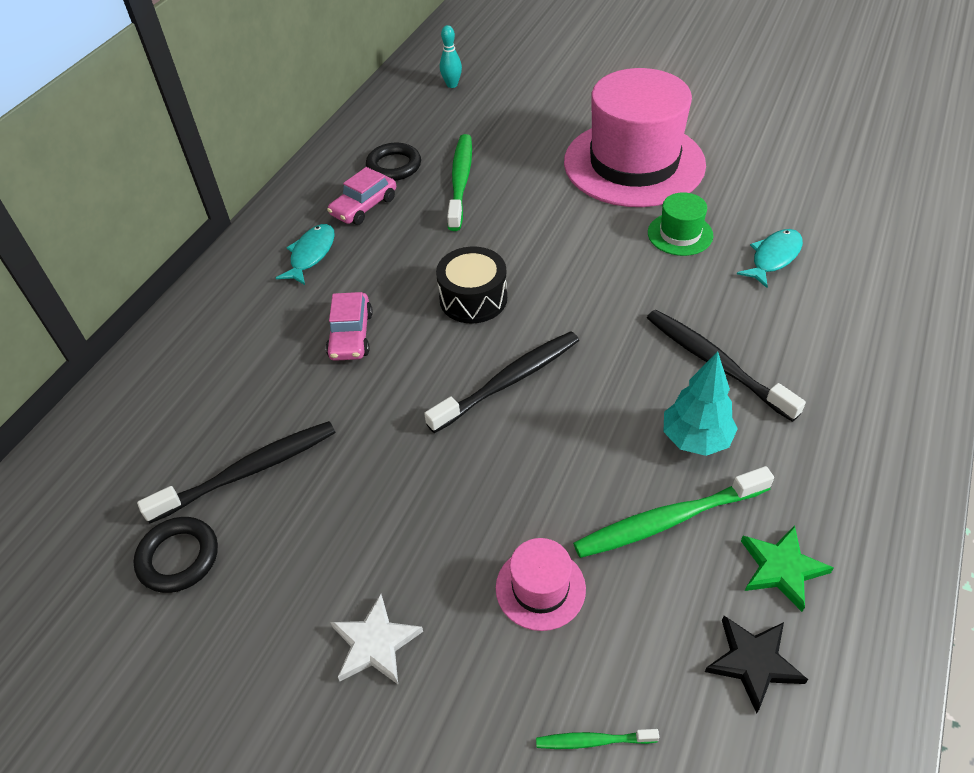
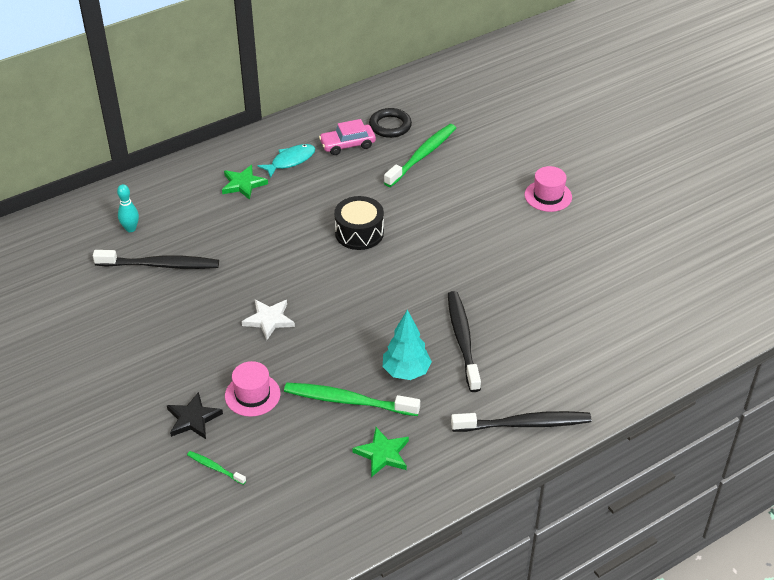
camera: 30 degrees right, 5 degrees down
(178, 557) = (96, 288): black ring -> none
(274, 309) = (243, 184): none -> green star
(351, 335) = (272, 220): pink car -> none
(375, 643) = (154, 375): white star -> white star (269, 320)
(452, 85) = (482, 84): turquoise bowling pin -> turquoise bowling pin (130, 229)
(508, 381) = (334, 289): black toothbrush -> black toothbrush (524, 424)
(634, 163) = (548, 196): pink hat -> pink hat, size x0.42
(680, 234) = (526, 256): green hat -> none
(753, 662) = (323, 482): black star -> black star (193, 419)
(773, 257) = (571, 299): turquoise fish -> none

